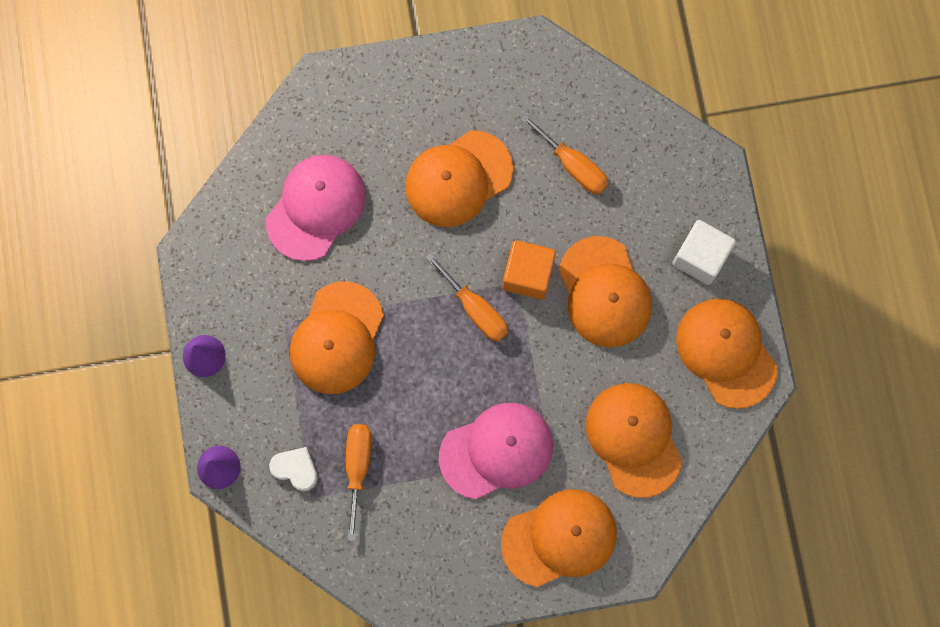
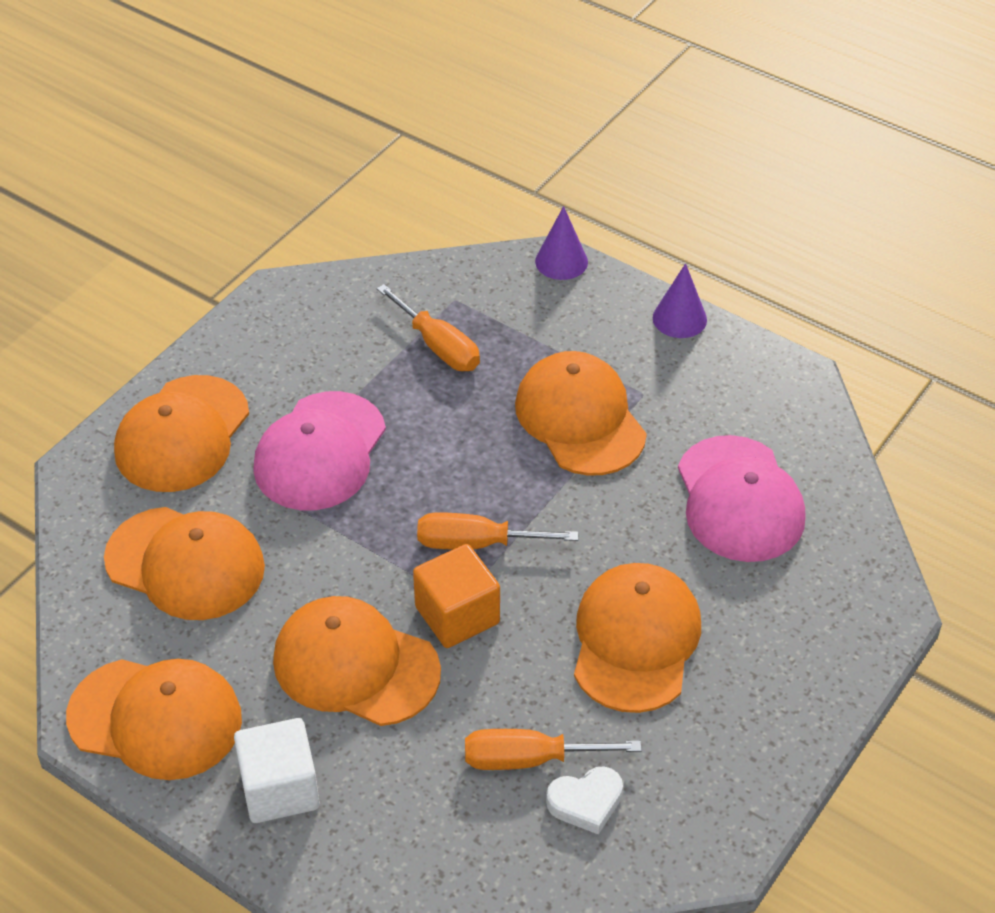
camera: 135 degrees right, 30 degrees down
(295, 469) = (493, 307): white heart -> white heart (586, 802)

